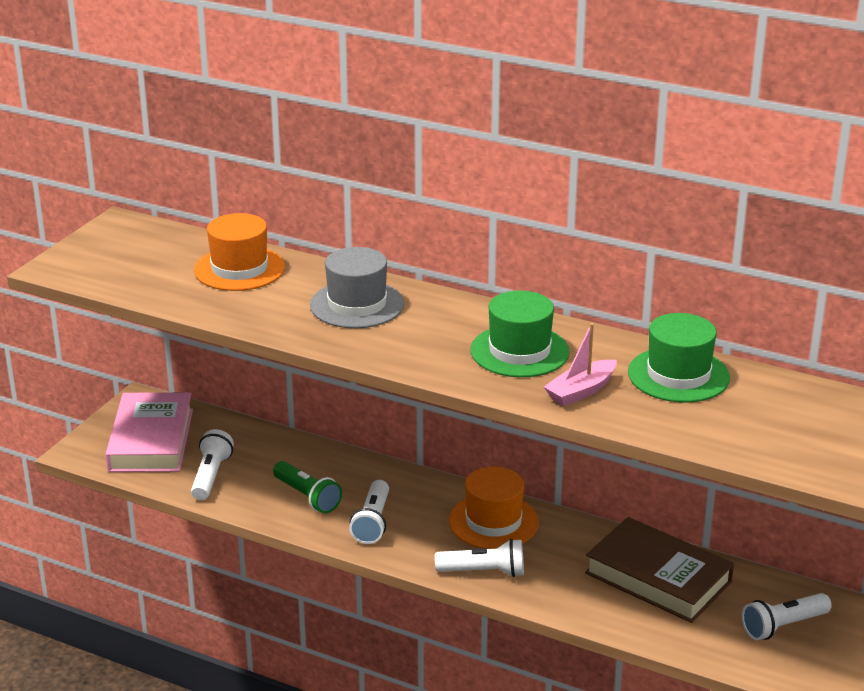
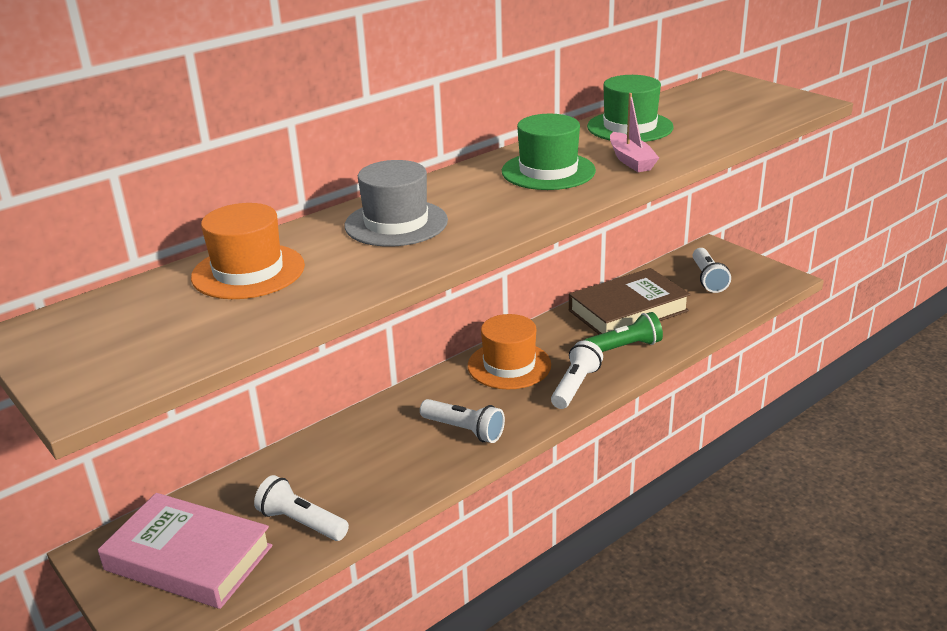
camera: 65 degrees left, 0 degrees up
(307, 497) = (393, 461): green flashlight -> green flashlight (625, 347)

